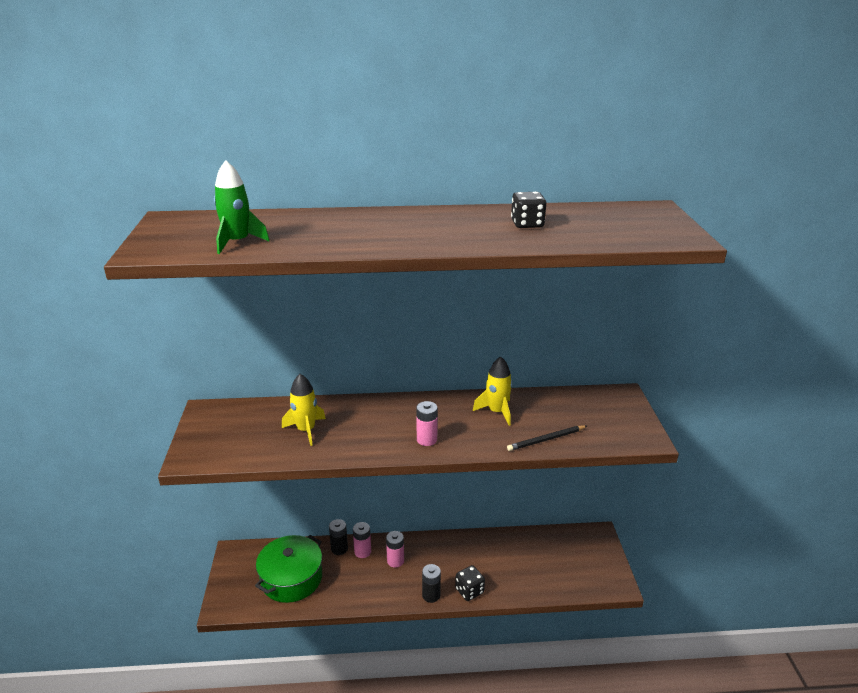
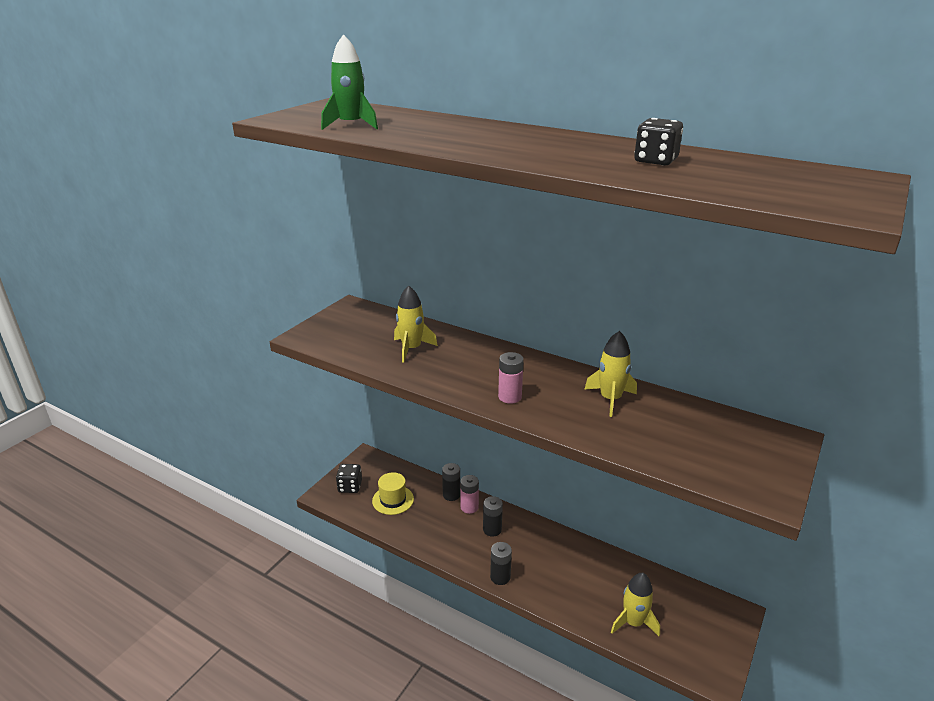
camera: 35 degrees right, 0 degrees up
(291, 578) = (393, 500): green pot -> yellow hat
(395, 561) = (492, 529): pink battery -> black battery
(469, 591) = (541, 593): black dice -> black dice (350, 487)
(545, 576) = (633, 622): none -> yellow rocket
(546, 439) = (638, 446): black pencil -> none

